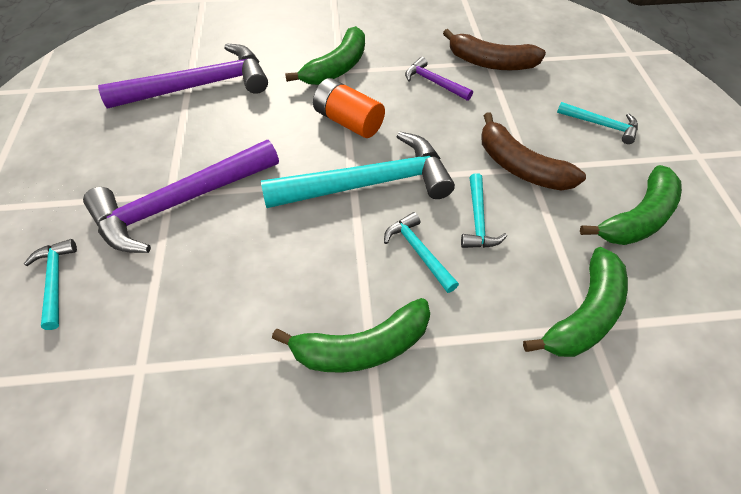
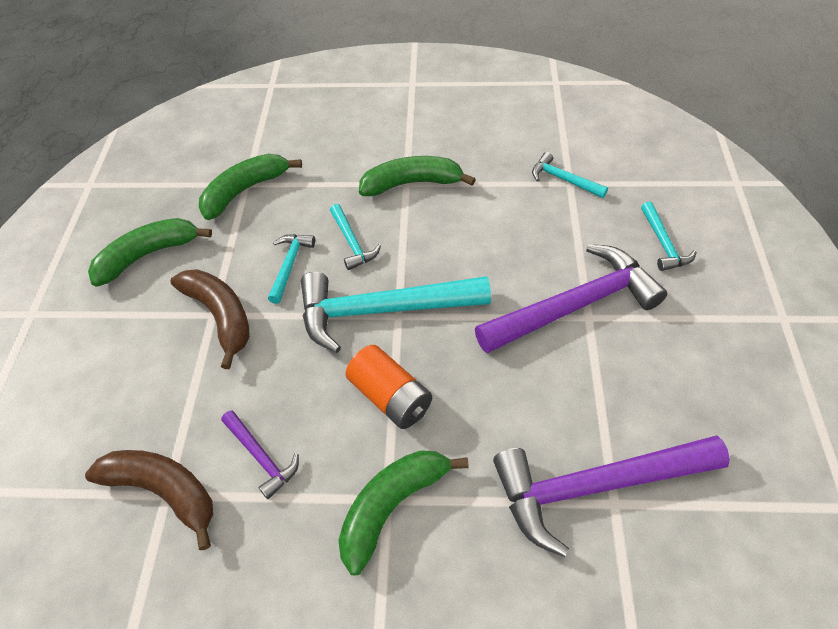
camera: 170 degrees left, 0 degrees up
(601, 125) = (98, 362): turquoise hammer -> turquoise hammer (564, 180)

